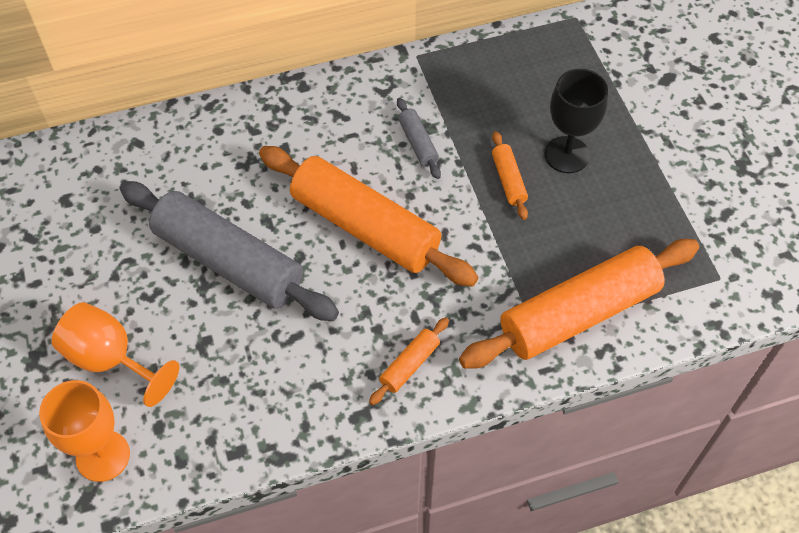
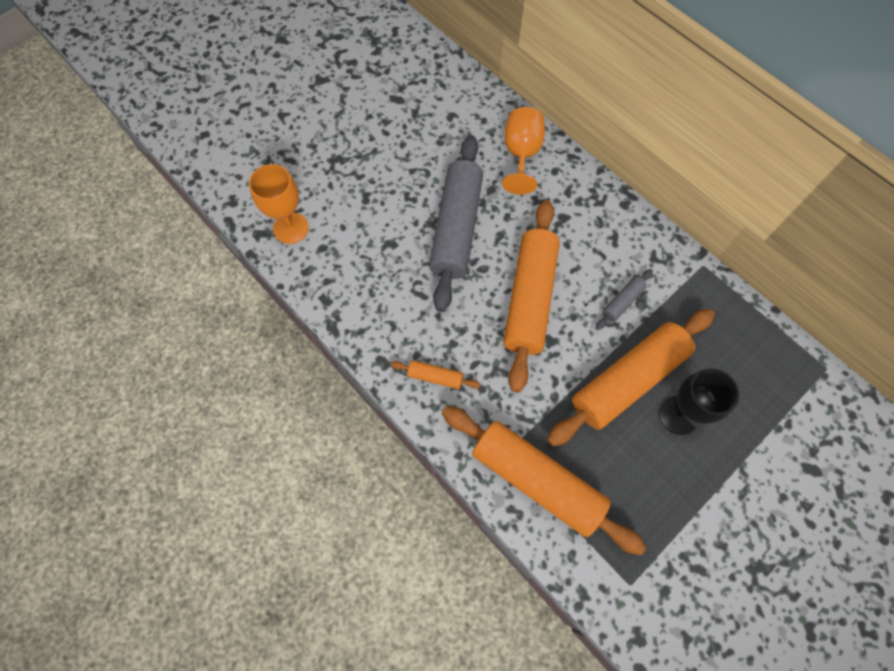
camera: 65 degrees right, 10 degrees up
(110, 359) = (354, 198): orange goblet -> orange goblet (521, 154)
(508, 180) = (627, 380): orange rolling pin -> orange rolling pin, size x2.36

